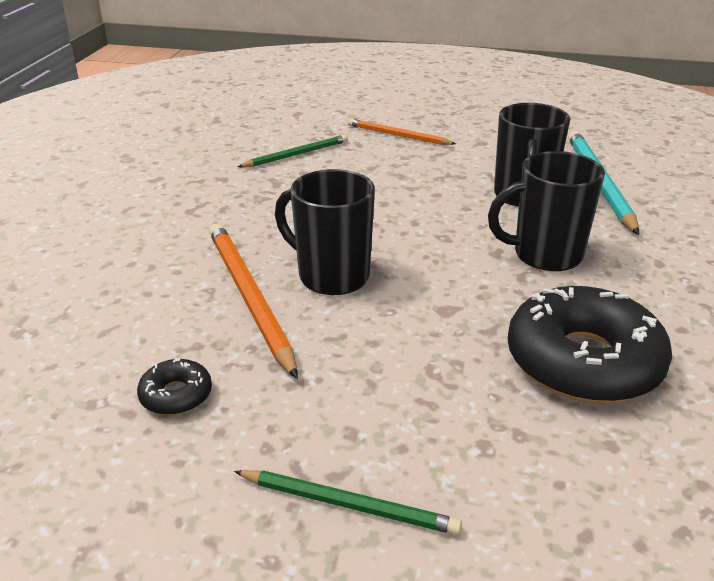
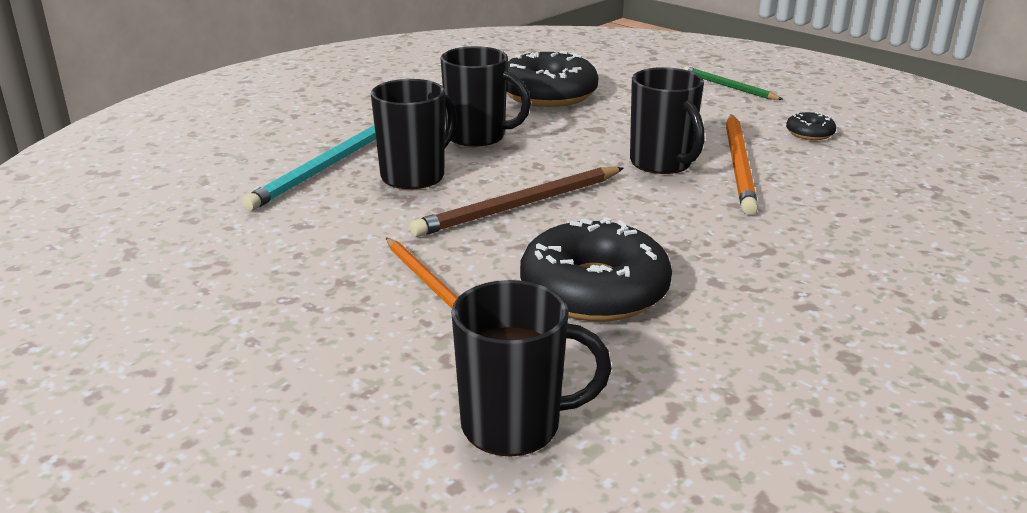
camera: 150 degrees left, 5 degrees down
(284, 100) = (514, 425): none -> black mug
(296, 154) = (594, 290): green pencil -> black donut
(407, 193) = (519, 206): none -> brown pencil

